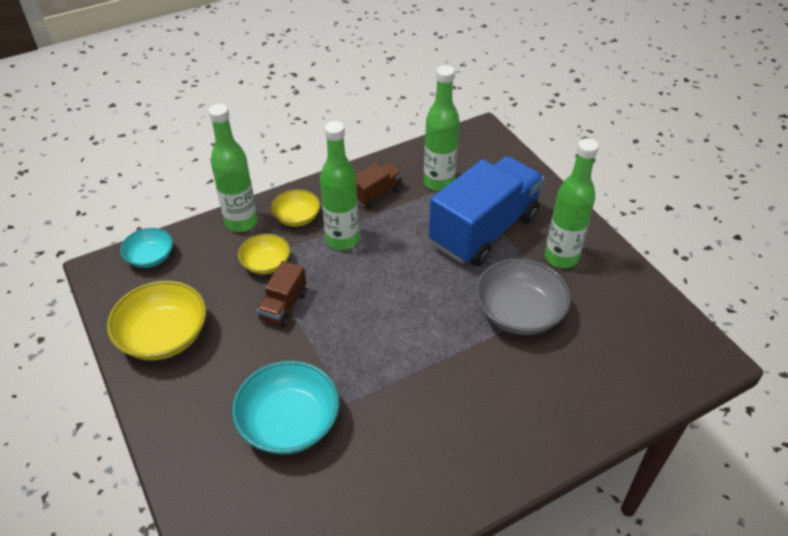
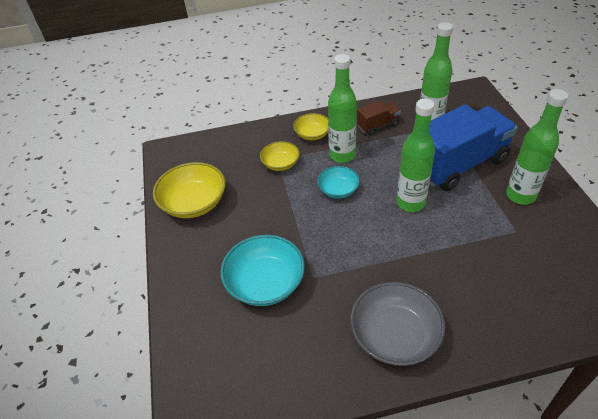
camera: 20 degrees right, 0 degrees up
(150, 257) = (201, 147): turquoise bowl -> turquoise bowl (338, 190)
(241, 222) = (271, 132): green bottle -> green bottle (410, 203)
(283, 306) = (285, 196): brown truck -> none
(519, 312) = (473, 233): grey bowl -> grey bowl (395, 335)

